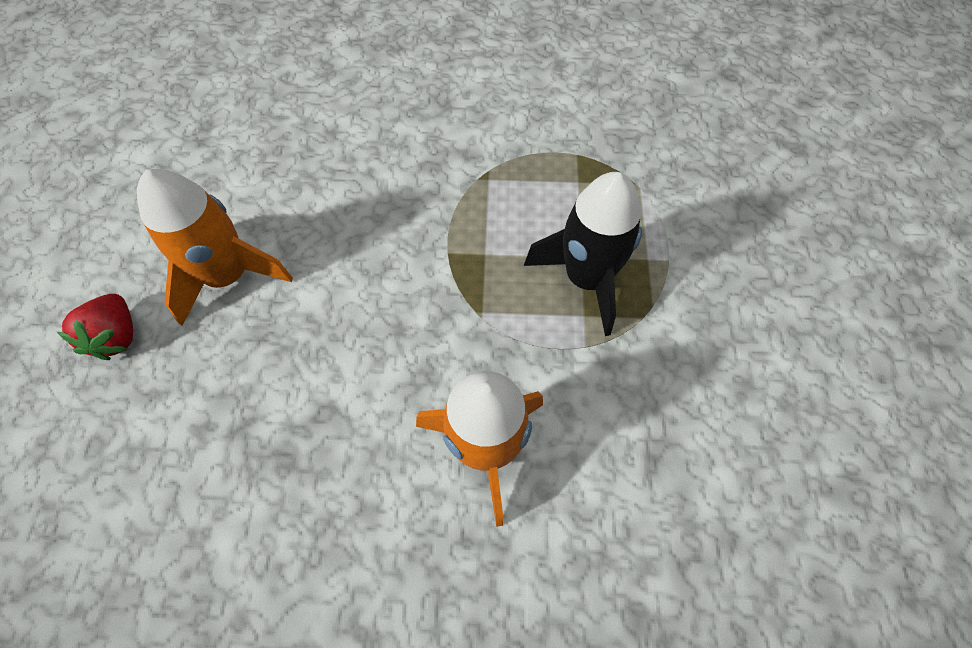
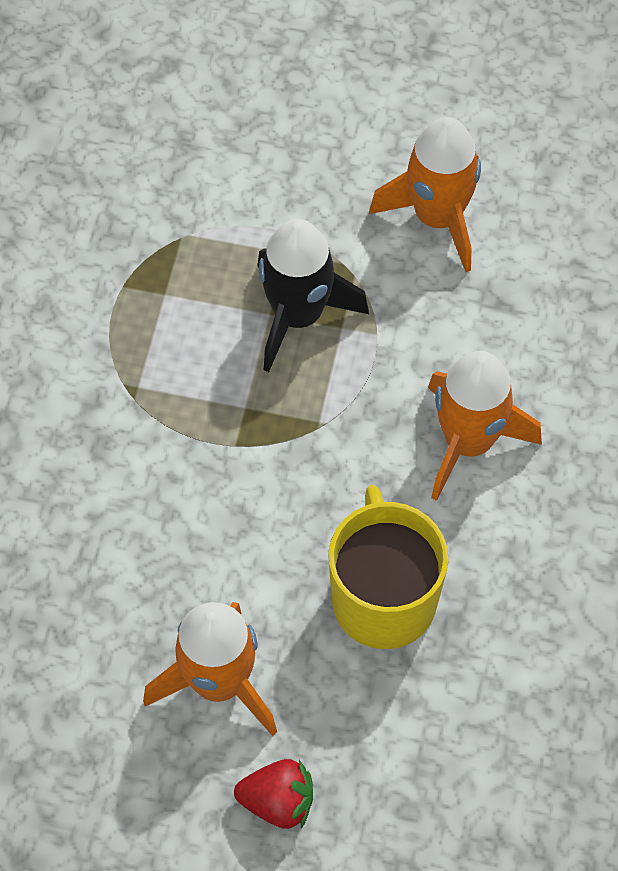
camera: 80 degrees left, 0 degrees up
(309, 393) = (383, 598): none -> yellow mug
(735, 382) = (437, 217): none -> orange rocket

